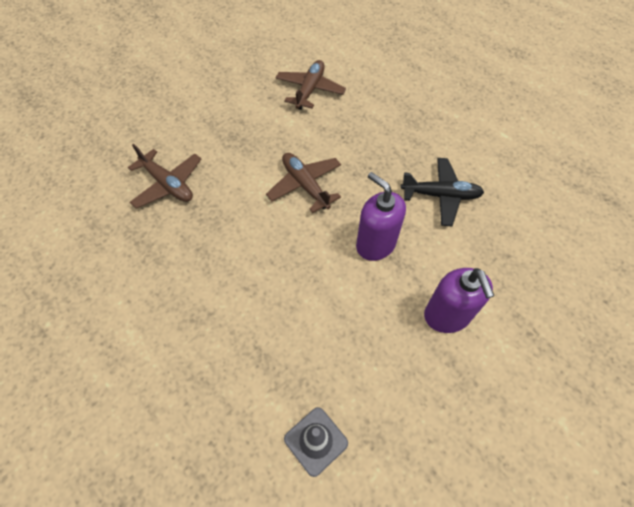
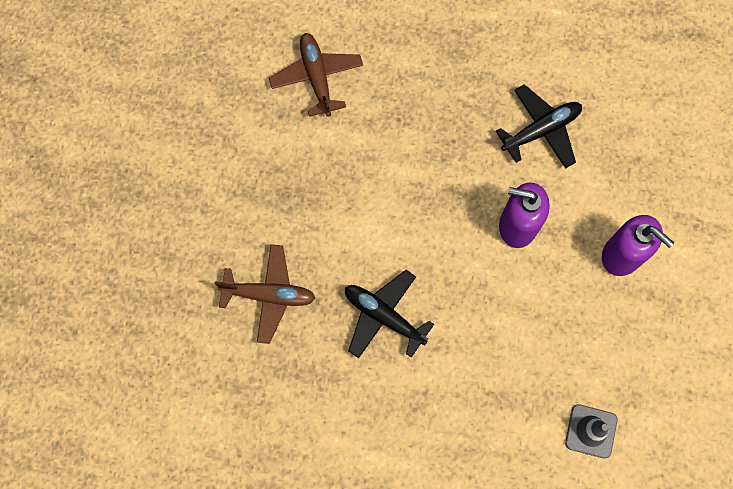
camera: 35 degrees left, 15 degrees up
(228, 243) = (384, 316): none -> black plane
(305, 185) = (406, 204): brown plane -> none

